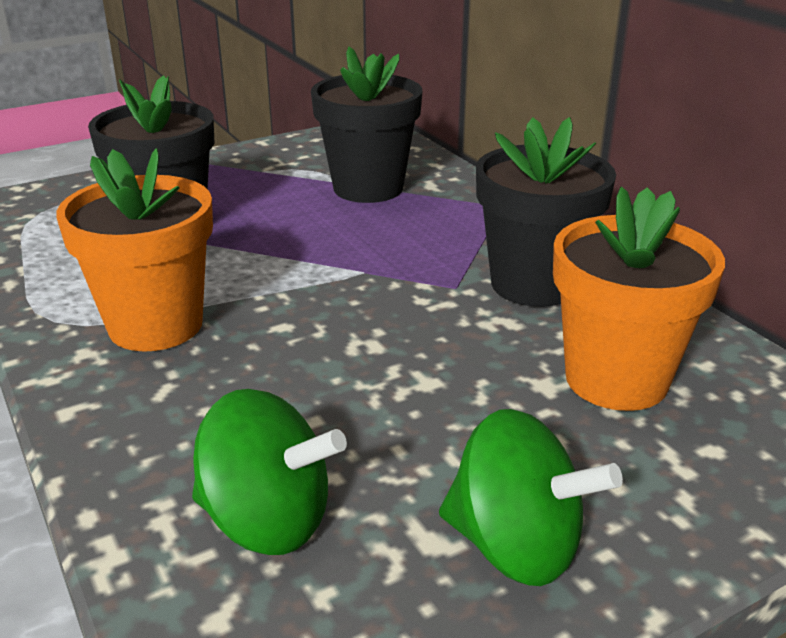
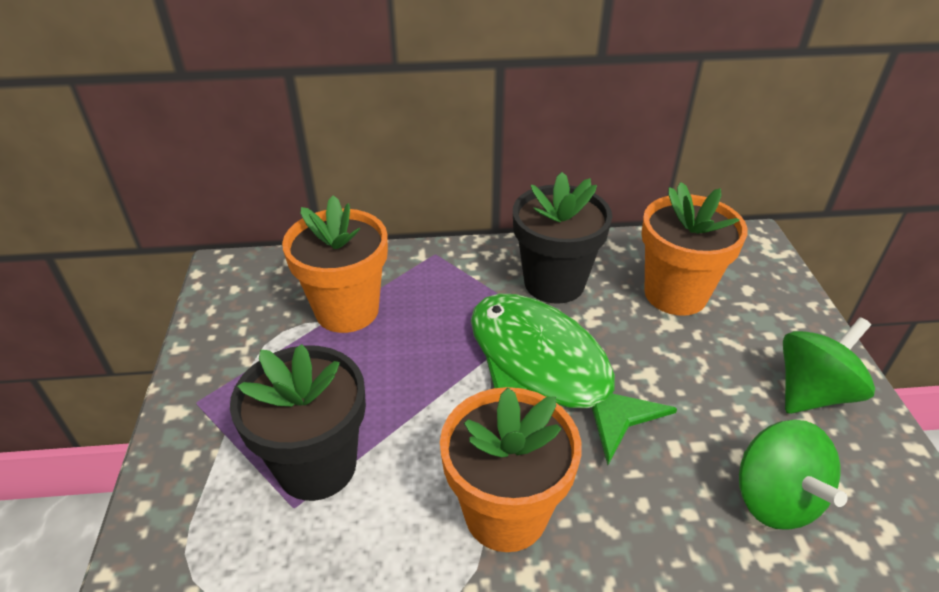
camera: 65 degrees left, 10 degrees up
(267, 520) = (775, 498): green spinning top -> green spinning top turned 120 degrees clockwise
(368, 188) = (347, 310): black flower pot -> orange flower pot
(375, 308) = (546, 369): none -> green fish

